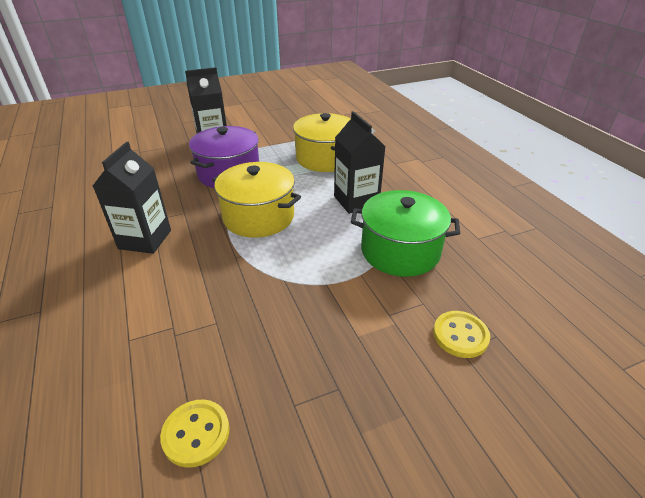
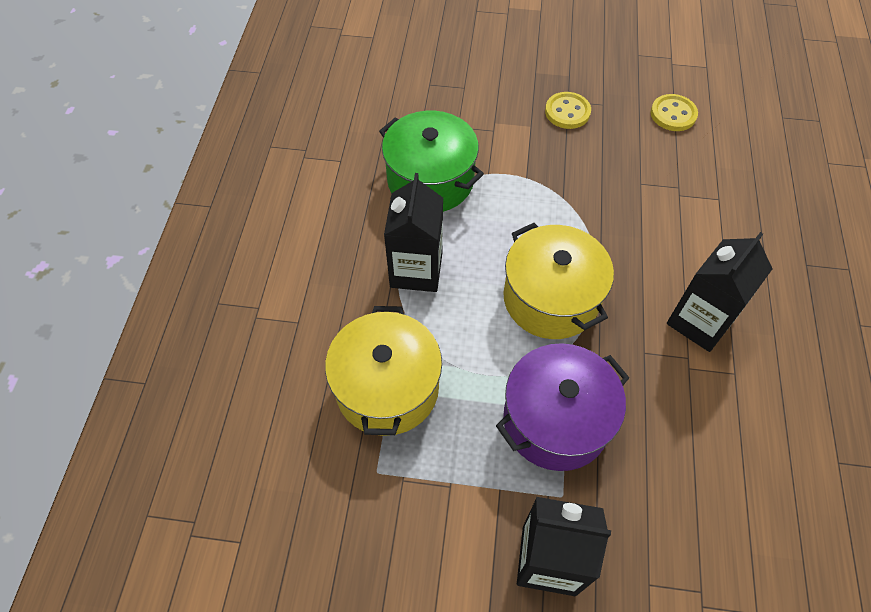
camera: 150 degrees left, 20 degrees up
(460, 335) = (454, 94): yellow button -> yellow button (567, 112)

